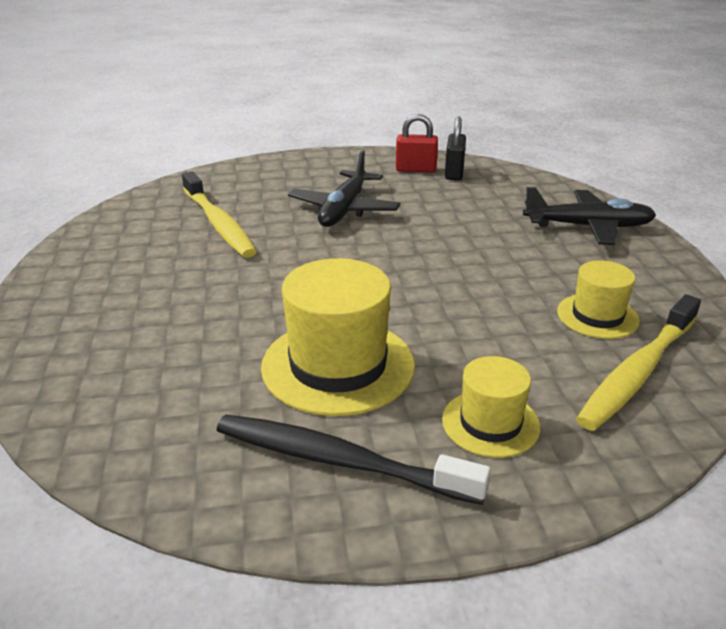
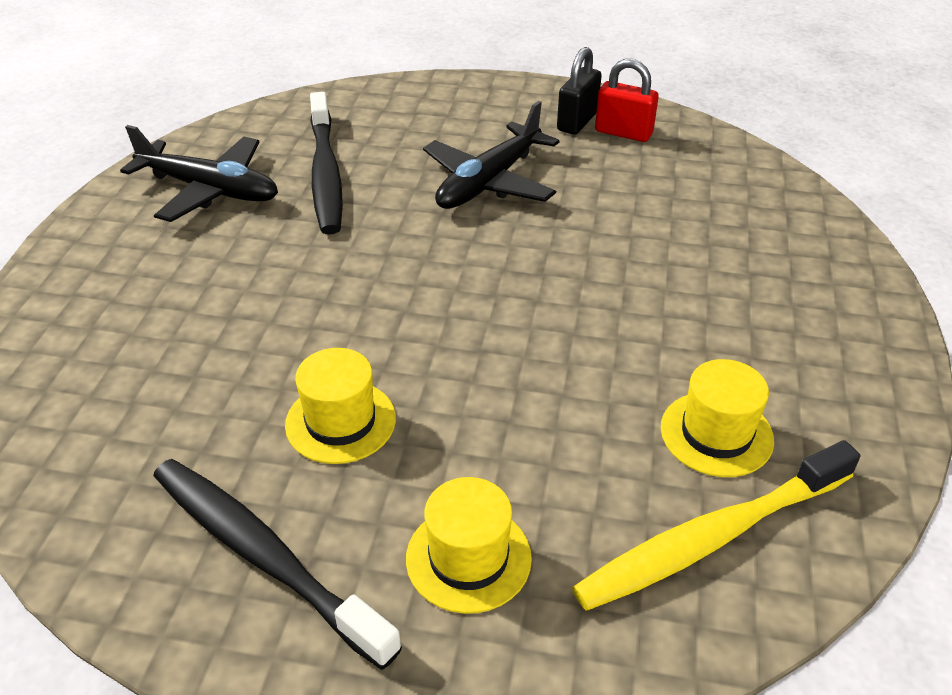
camera: 20 degrees right, 10 degrees up
(218, 223) = (325, 173): yellow toothbrush -> black toothbrush
(338, 365) = (340, 421): yellow hat -> yellow hat, size x0.57
(454, 173) = (672, 148): black padlock -> black padlock (577, 121)
(588, 227) = (804, 281): black plane -> black plane (209, 190)

